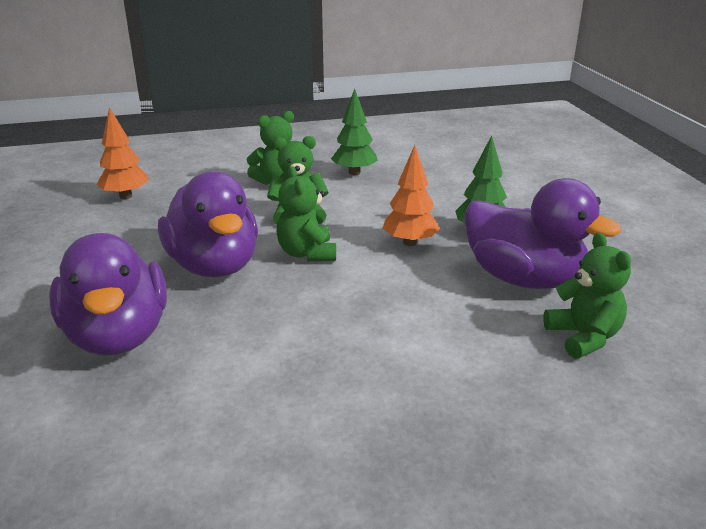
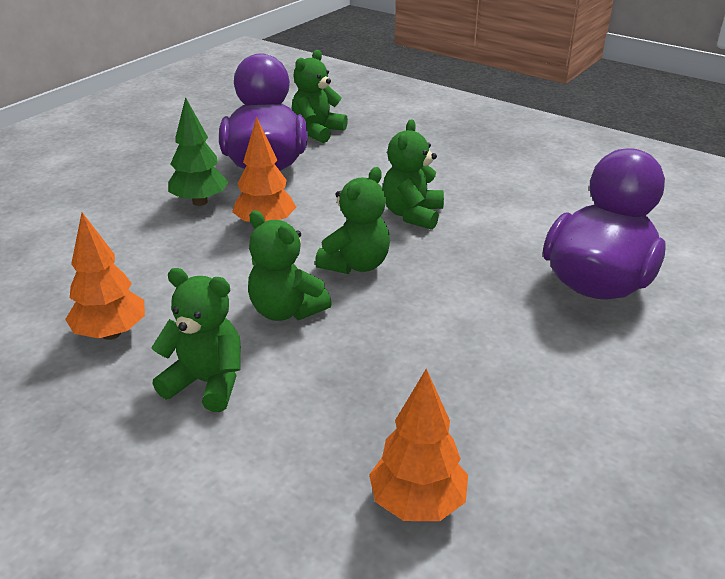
camera: 130 degrees left, 5 degrees up
(214, 266) = (449, 301): purple duck -> none
(336, 307) = (412, 215): none -> green teddy bear
(354, 172) = (111, 333): green tree -> orange tree

